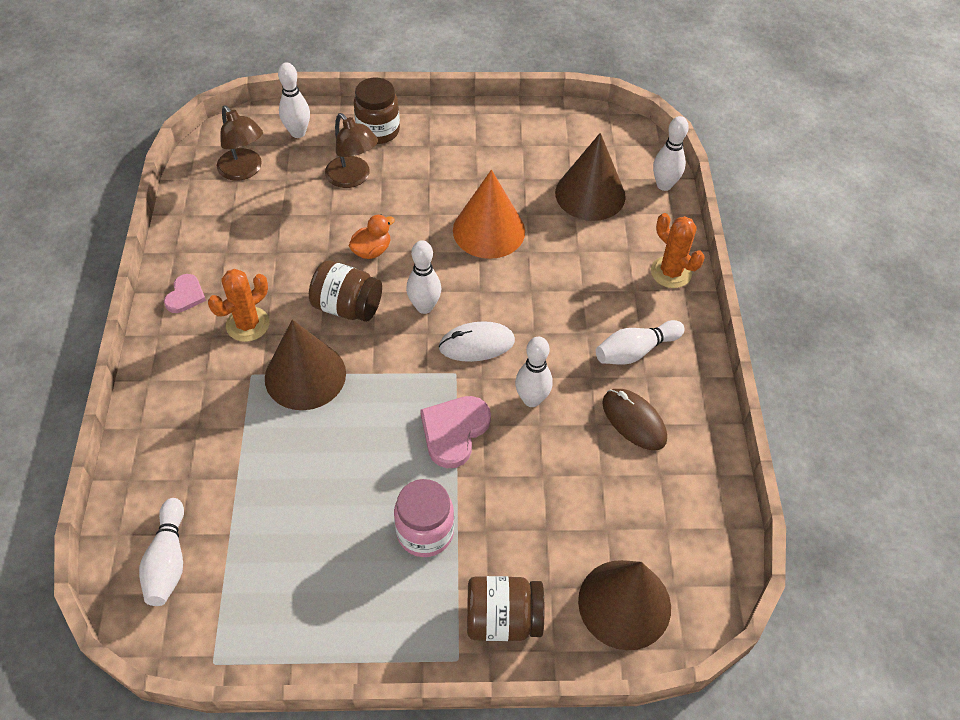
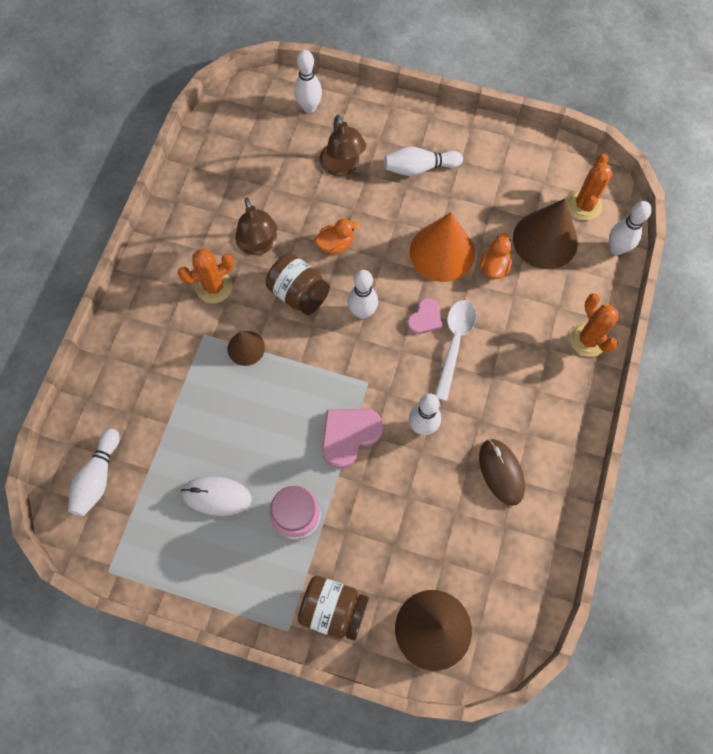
camera: 20 degrees right, 15 degrees up
(185, 295) = (172, 245): pink heart -> pink heart (425, 318)
(244, 171) = (253, 135): brown lamp -> brown lamp (259, 245)
(305, 375) = (246, 348): brown cone -> brown cone, size x0.55
(378, 131) = (379, 123): brown jar -> none
(476, 344) = (394, 360): white mouse -> white mouse (216, 496)
(535, 311) = (454, 343): none -> white spoon
(548, 231) = (494, 267): none -> orange duck
(616, 155) = (584, 205): none -> orange cactus
(635, 351) = (527, 407): white bowling pin -> white bowling pin (419, 168)

